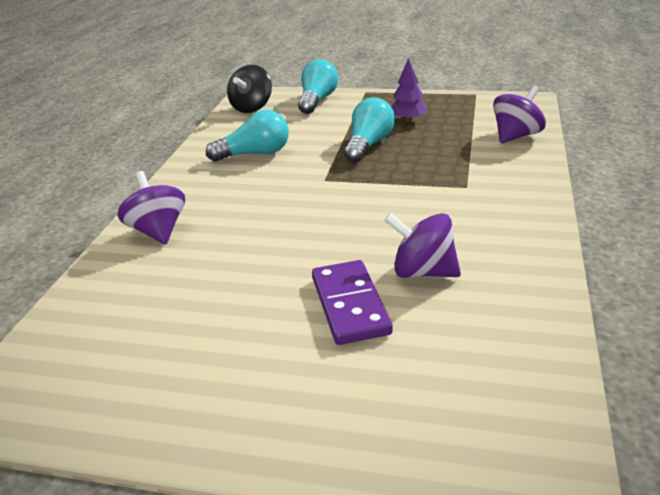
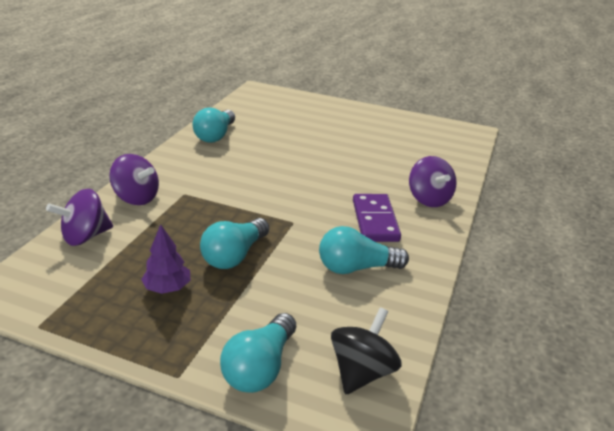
camera: 175 degrees left, 0 degrees up
(350, 305) = (304, 140): purple domino -> purple domino (375, 220)
(423, 272) = (257, 147): purple spinning top -> purple spinning top (136, 198)
(510, 283) = (215, 136): none -> turquoise light bulb

